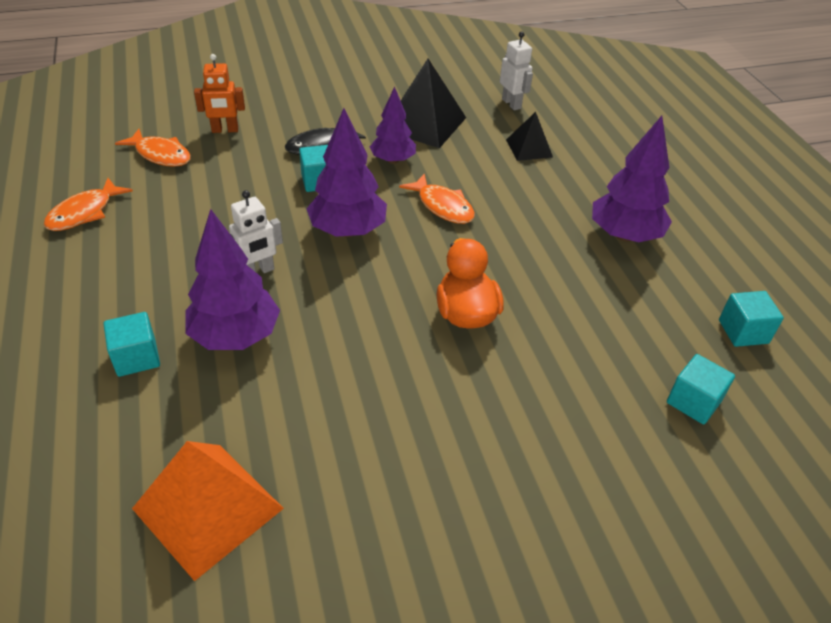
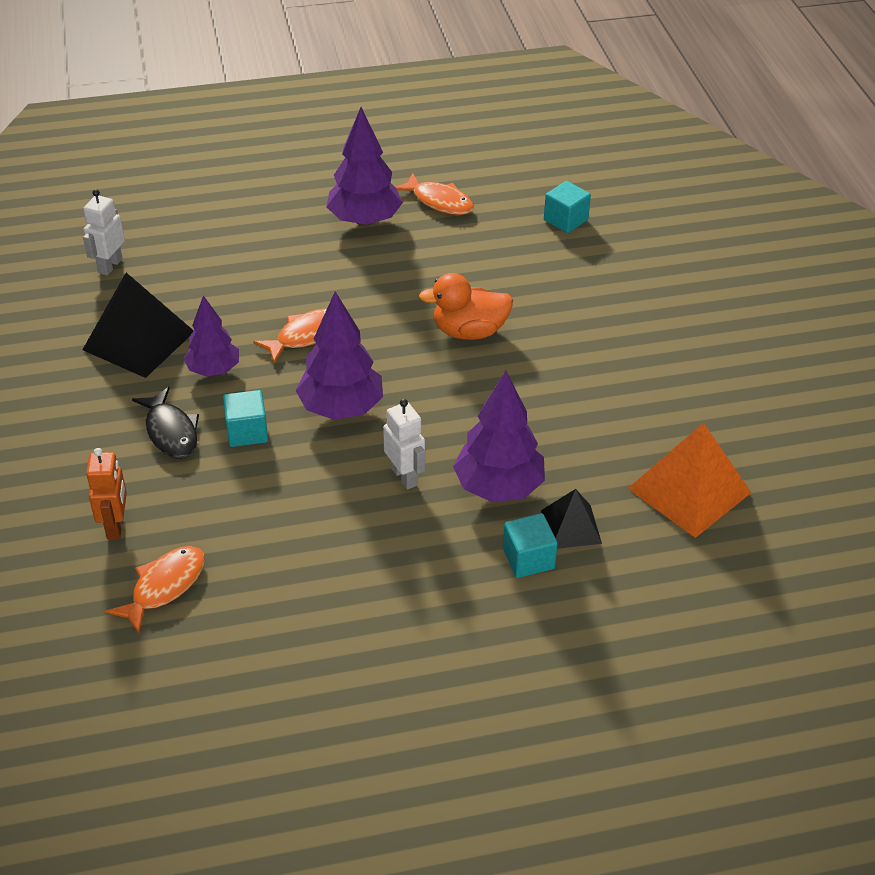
camera: 85 degrees left, 0 degrees up
(84, 213) = (285, 646): orange fish -> orange fish (439, 201)
(511, 104) = (110, 266): white robot -> white robot turned 45 degrees counterclockwise
(529, 148) = (207, 263): black pyramid -> black pyramid (570, 526)
(743, 331) = (491, 180): turquoise cube -> none

